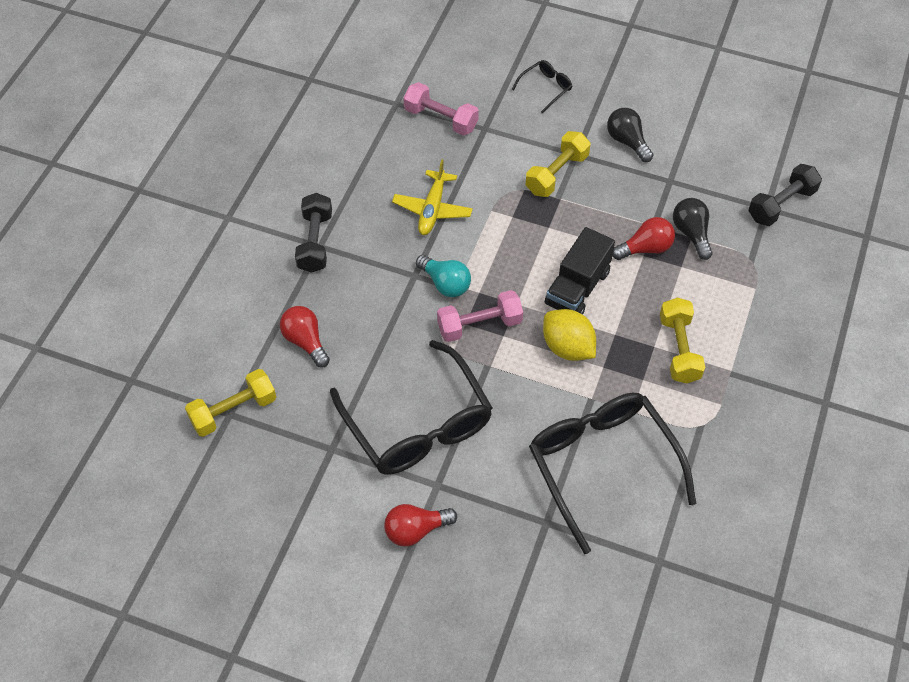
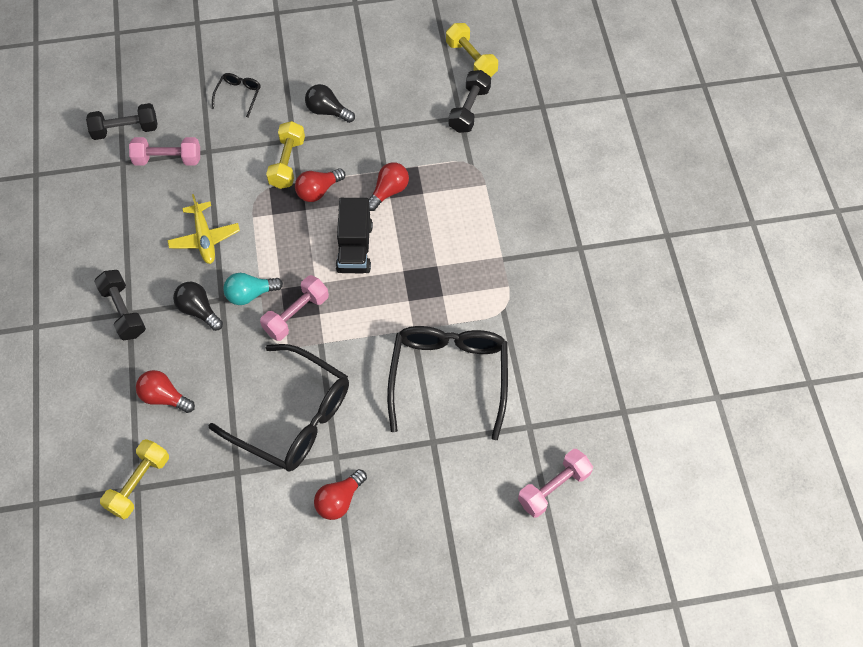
camera: 30 degrees left, 5 degrees up
(417, 74) = (125, 130): none -> black dumbbell
(445, 284) = (250, 294): turquoise light bulb -> turquoise light bulb turned 150 degrees clockwise
(567, 347) = (373, 298): yellow lemon -> none
(572, 215) = (318, 191): none -> red light bulb
(602, 464) = (449, 376): black glasses -> black glasses turned 60 degrees clockwise
(650, 640) = (553, 488): none -> pink dumbbell
(679, 349) = (456, 259): yellow dumbbell -> yellow dumbbell (471, 59)
(691, 233) = (416, 163): black light bulb -> black light bulb (198, 310)

